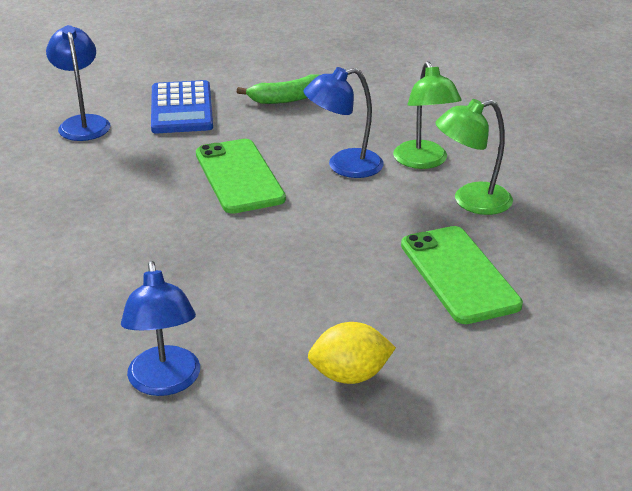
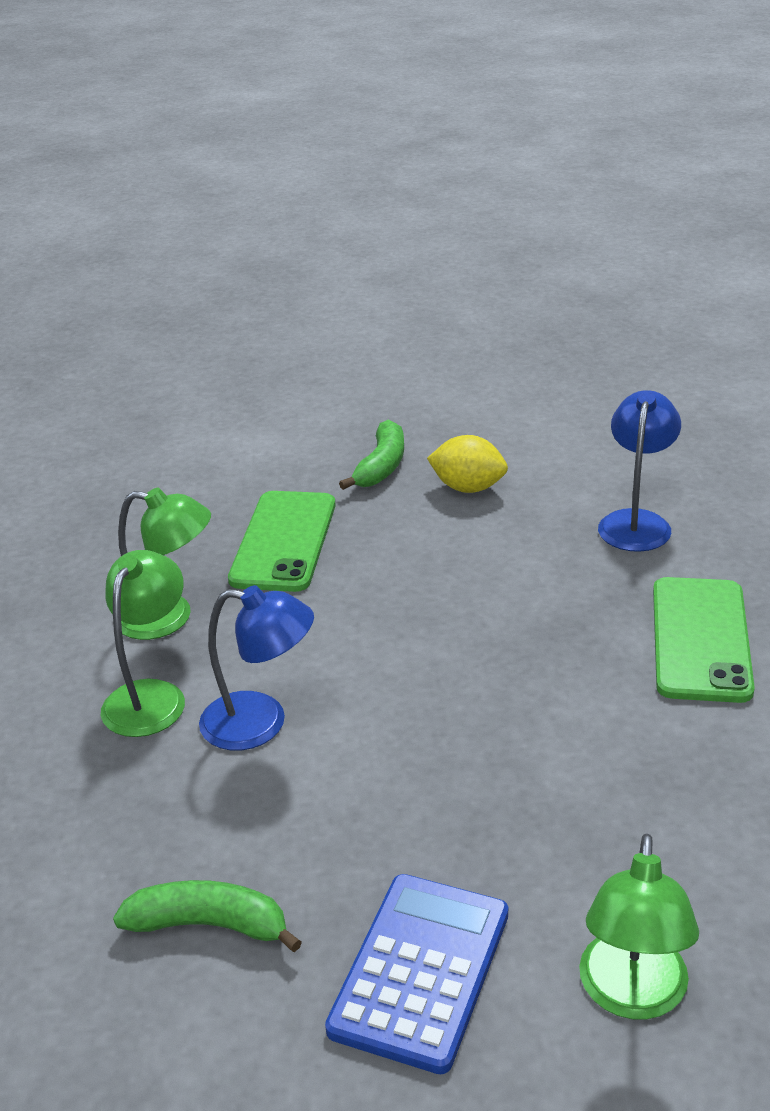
camera: 150 degrees left, 0 degrees up
(83, 123) = (632, 995): blue lamp -> green lamp
(239, 176) = (420, 752): green phone -> green phone (700, 639)
(456, 377) = (382, 466): none -> green banana

